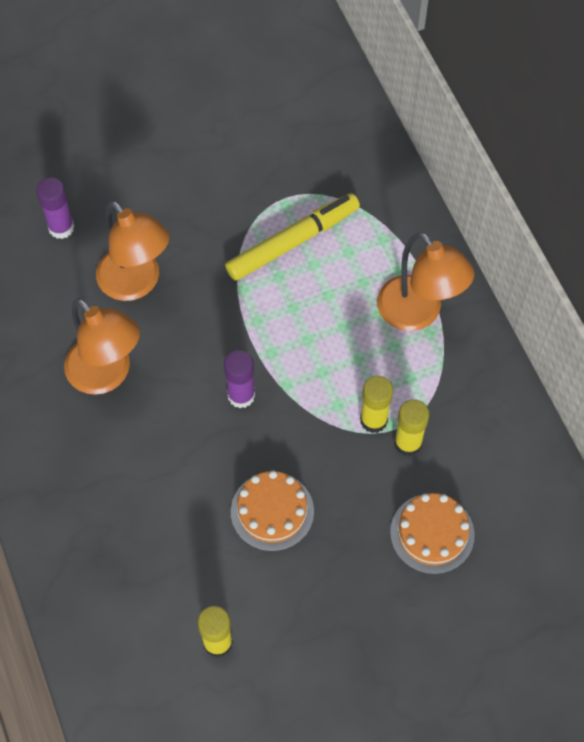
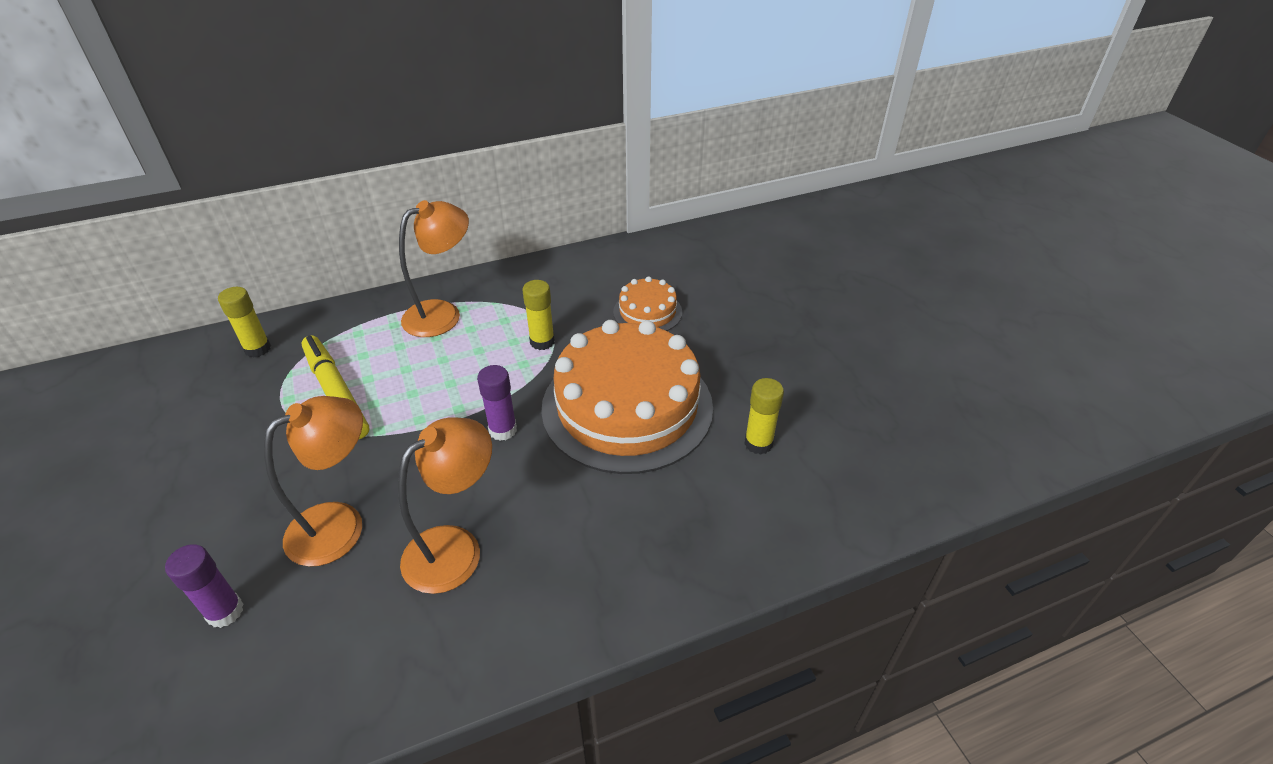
camera: 90 degrees left, 20 degrees down
(272, 511) = (627, 407): orange cake -> orange cake, size x2.16
(408, 443) = (566, 323): yellow glue stick -> yellow glue stick (258, 349)

